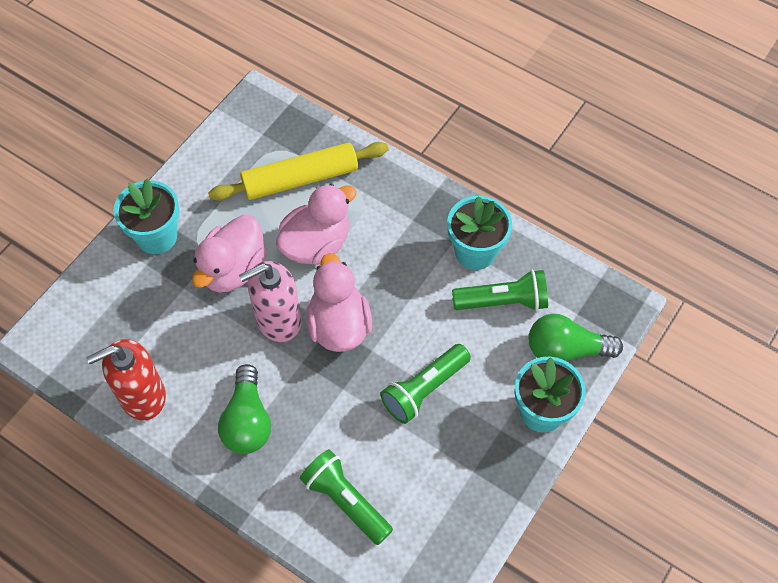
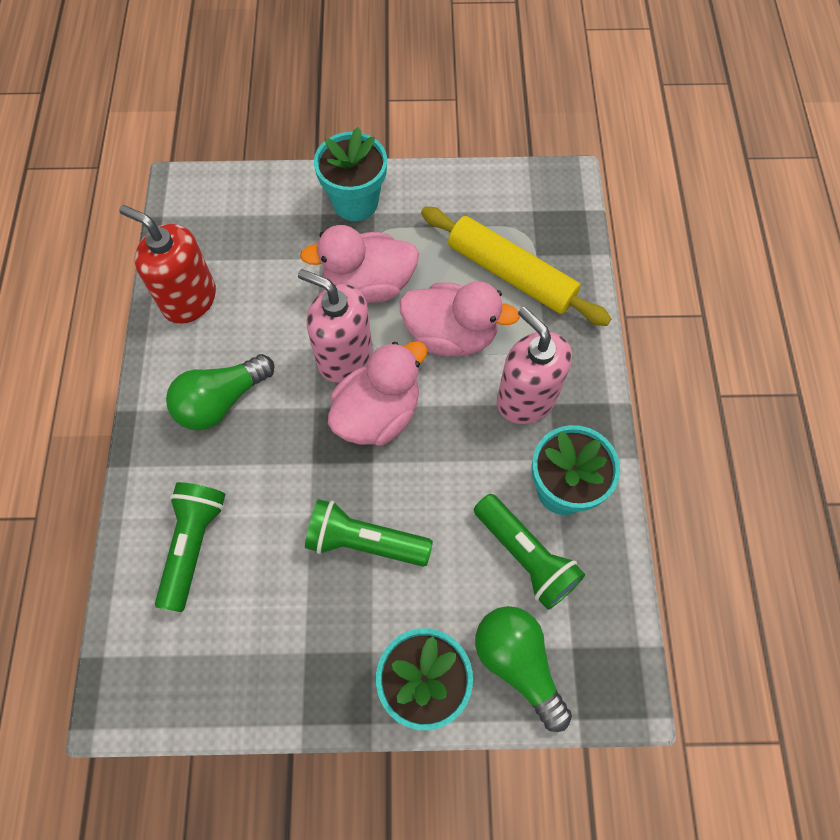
camera: 55 degrees right, 5 degrees up
(398, 231) = (526, 399): none -> pink soap dispenser

